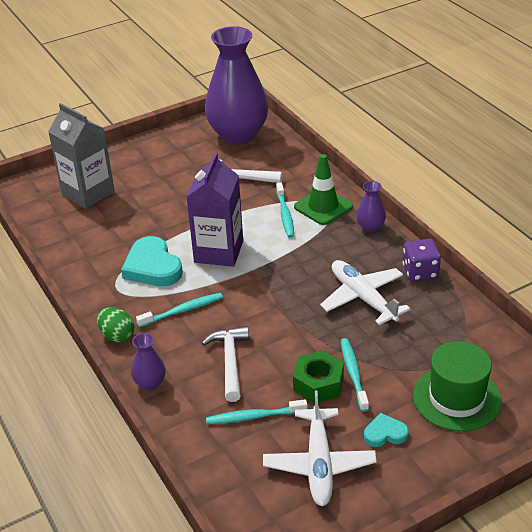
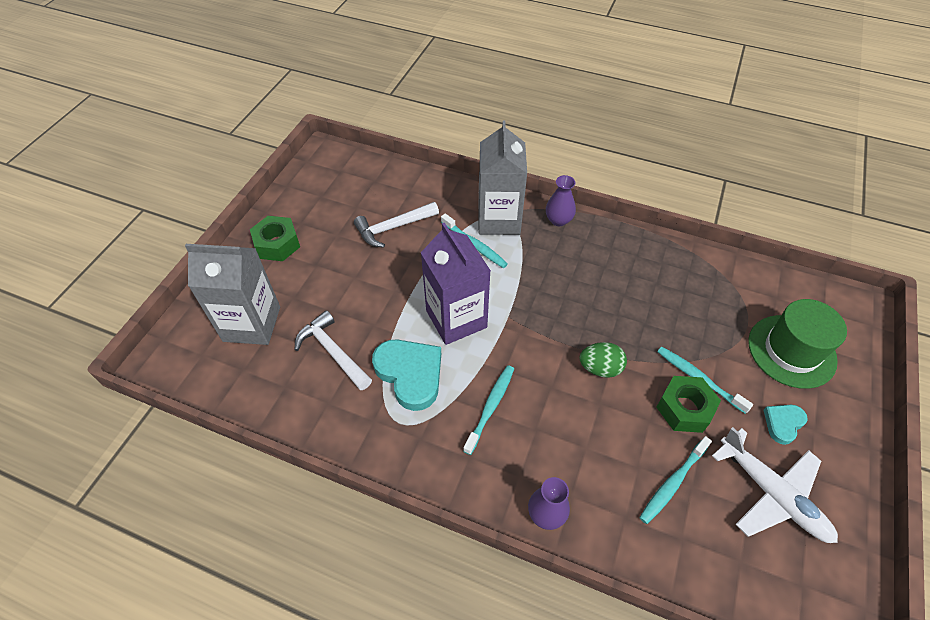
camera: 40 degrees left, 15 degrees up
(117, 336) = (457, 479): green egg -> green egg (600, 368)
(151, 155) = (277, 244): none -> green nut
(152, 267) = (410, 374): turquoise heart -> turquoise heart turned 150 degrees counterclockwise
(230, 361) = (591, 436): white hammer -> white hammer (332, 351)
(238, 135) = (344, 180): purple vase -> none
(323, 207) = (499, 219): green traffic cone -> grey carton
(363, 298) = (626, 296): white plane -> none
(420, 272) = (641, 244): purple dice -> none

